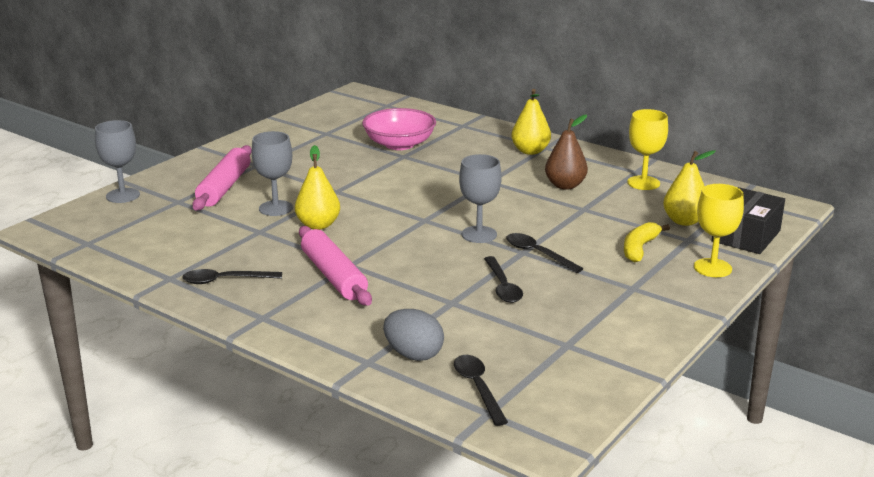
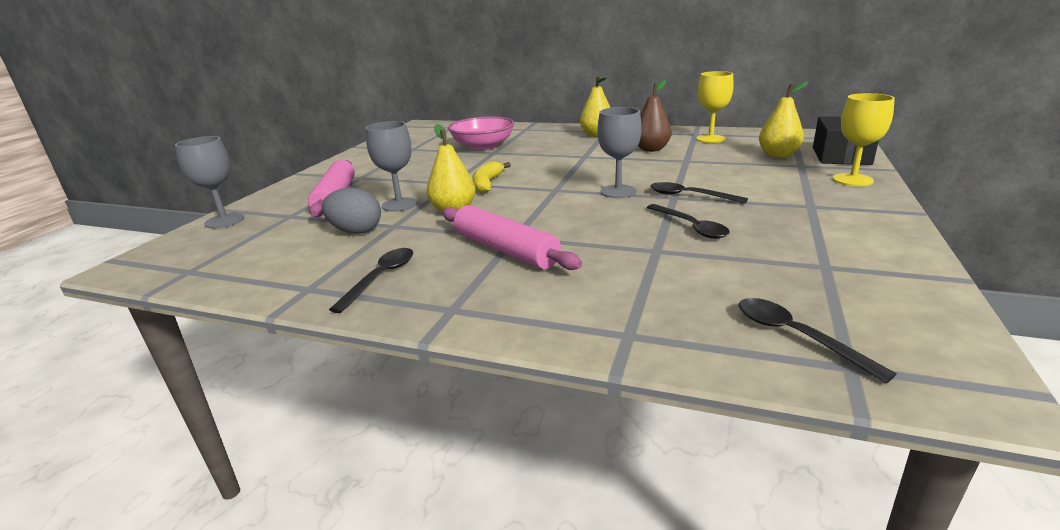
camera: 15 degrees left, 0 degrees up
(225, 280) = (380, 278): black spoon -> black spoon turned 135 degrees clockwise
(413, 354) = (674, 313): grey egg -> grey egg (356, 231)
(639, 248) = (771, 177): yellow banana -> yellow banana (487, 184)

